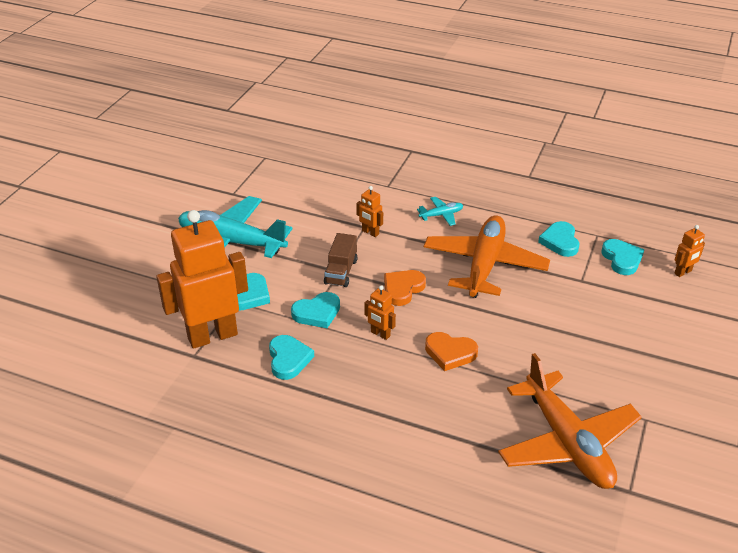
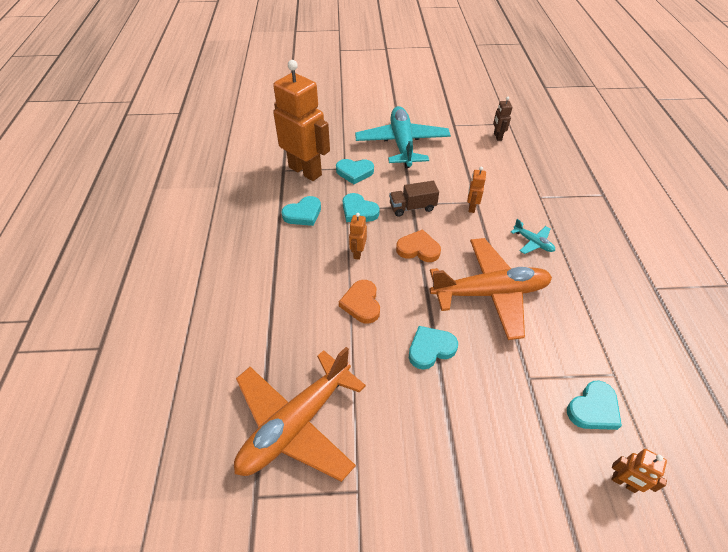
camera: 65 degrees right, 10 degrees up
(279, 173) = (497, 136): none -> brown robot
(560, 241) = (573, 343): turquoise heart -> turquoise heart (430, 349)

